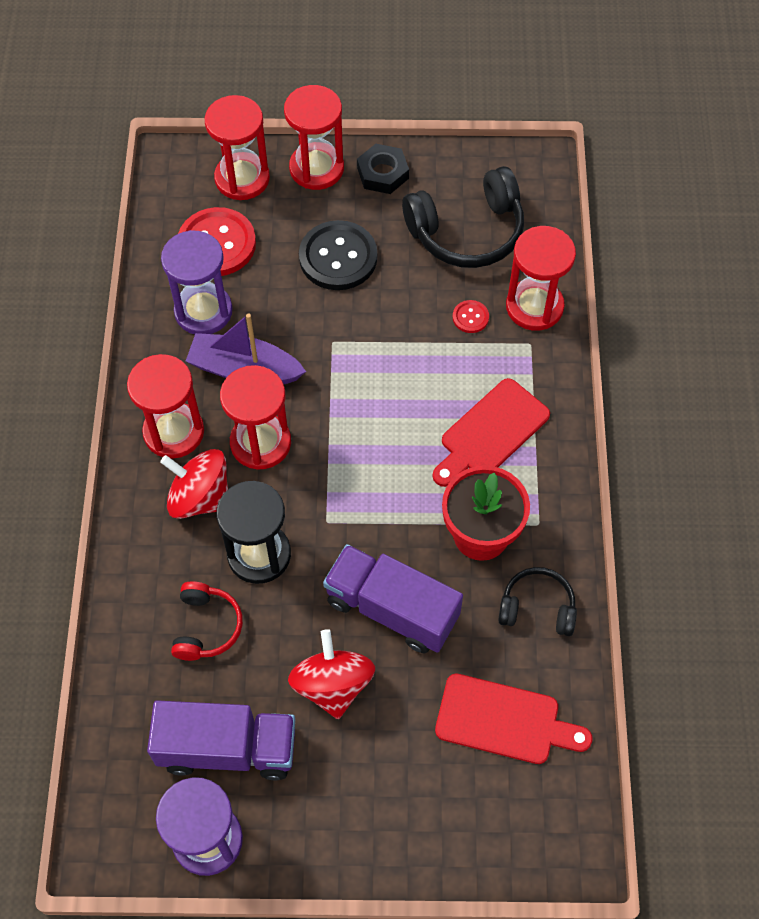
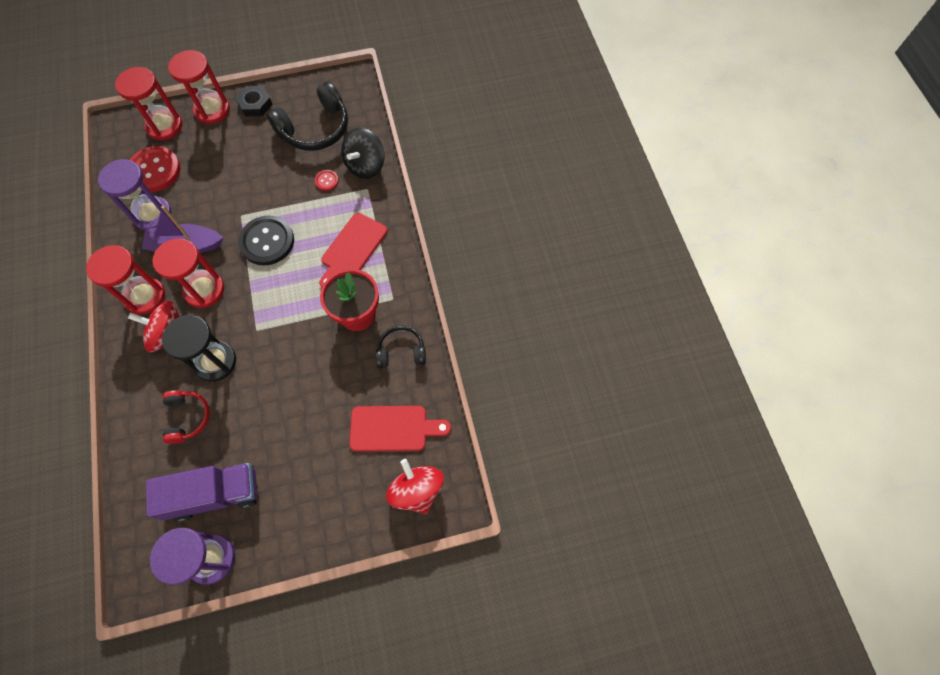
camera: 15 degrees left, 5 degrees up
(332, 685) = (278, 434): red spinning top -> red spinning top (417, 490)
(338, 257) = (235, 162): black button -> black button (267, 241)
(392, 609) = (308, 375): purple truck -> none
(534, 306) = (366, 165): red hourglass -> black spinning top

